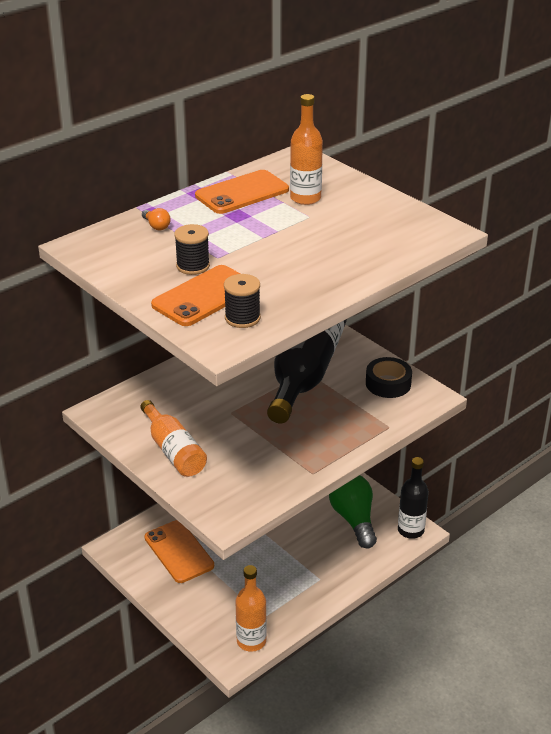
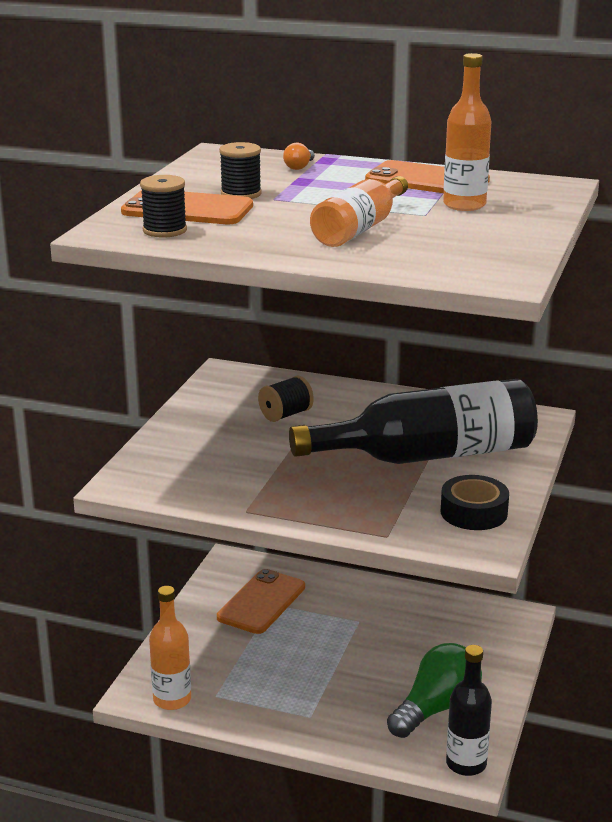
camera: 60 degrees right, 10 degrees down
(173, 450) = (204, 425): orange bottle -> orange bottle (359, 229)
(194, 408) = (286, 414): none -> black spool

